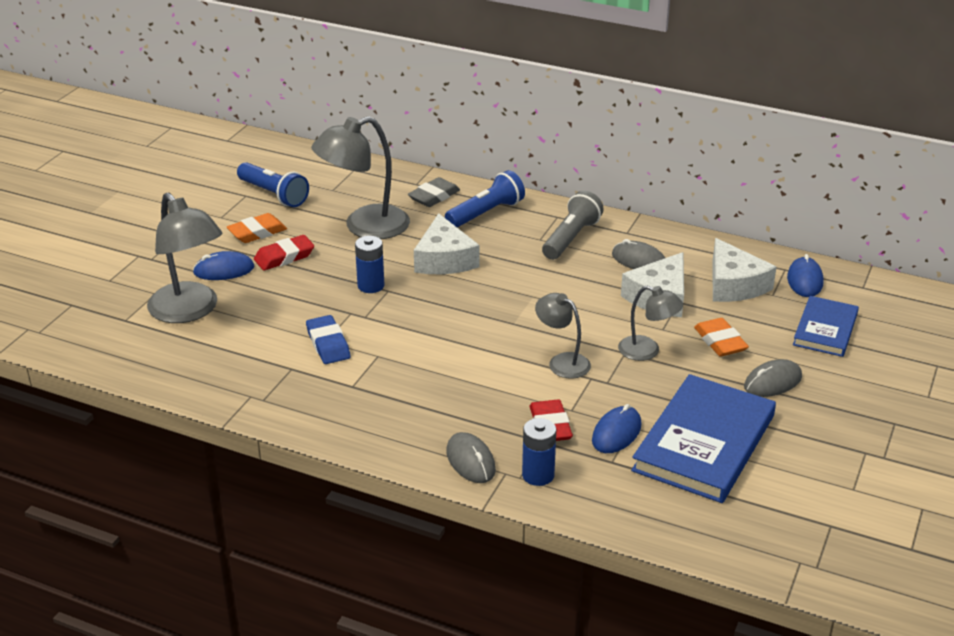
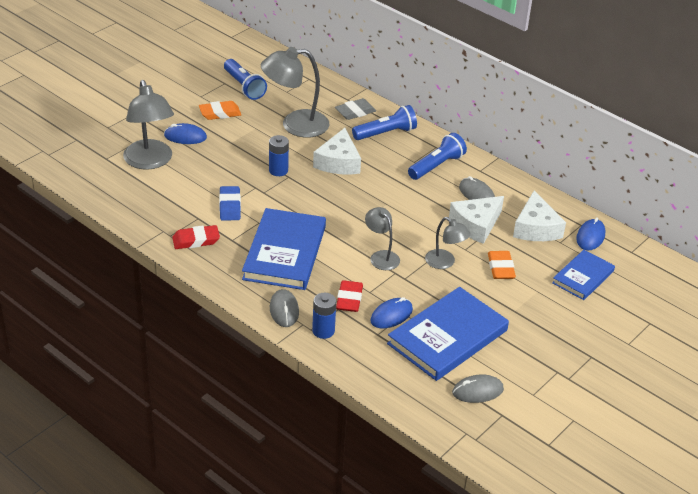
camera: 15 degrees right, 5 degrees up
(284, 257) = (230, 136): red eraser -> red eraser (196, 240)
(433, 386) = (285, 252): none -> blue book
(571, 238) = (437, 166): grey flashlight -> blue flashlight
(772, 382) = (521, 306): grey mouse -> grey mouse (477, 391)

